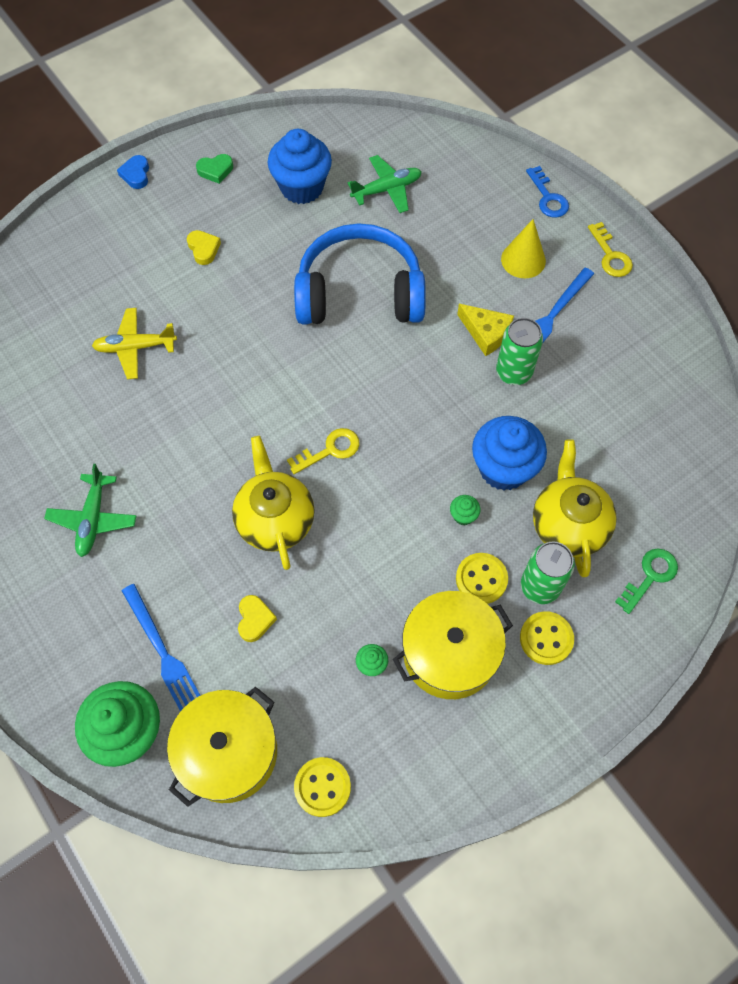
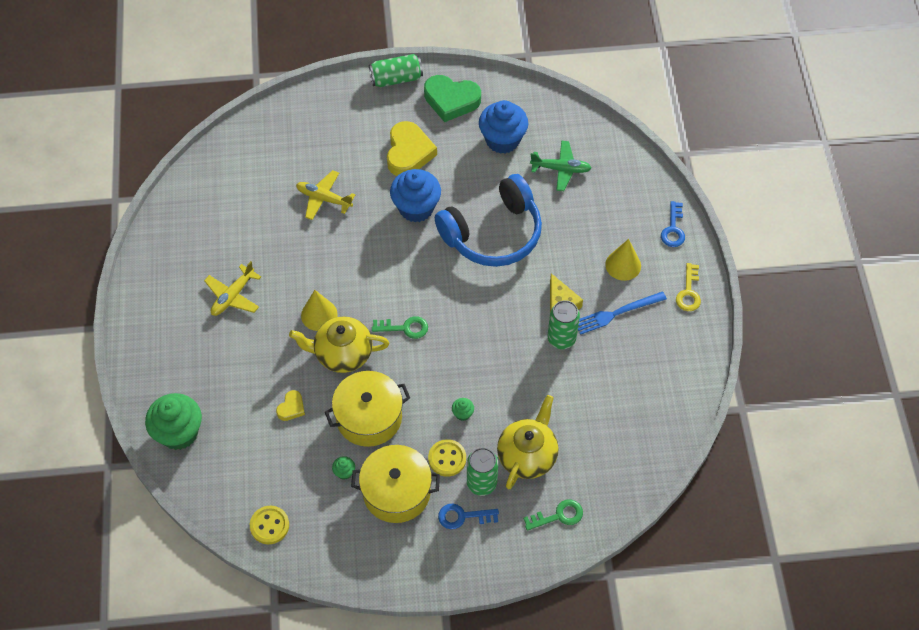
camera: 30 degrees right, 5 degrees down
(93, 519) = (233, 296): green plane -> yellow plane
(136, 174) = (396, 79): blue heart -> green can
(162, 651) = (226, 397): blue fork -> none
(203, 249) = (408, 153): yellow heart -> yellow heart, size x2.03
(215, 170) = (451, 100): green heart -> green heart, size x2.03
(216, 487) = (319, 315): none -> yellow cone
(228, 752) = (228, 476): yellow pot -> yellow pot (369, 417)
(275, 519) = (342, 354): yellow teapot -> yellow teapot turned 105 degrees counterclockwise
(330, 450) = (404, 328): yellow key -> green key
(359, 293) = (493, 233): blue headphones -> blue headphones turned 120 degrees clockwise
(503, 468) = (510, 397): blue cupcake -> blue cupcake (416, 208)
(546, 639) = (463, 516): yellow button -> blue key

